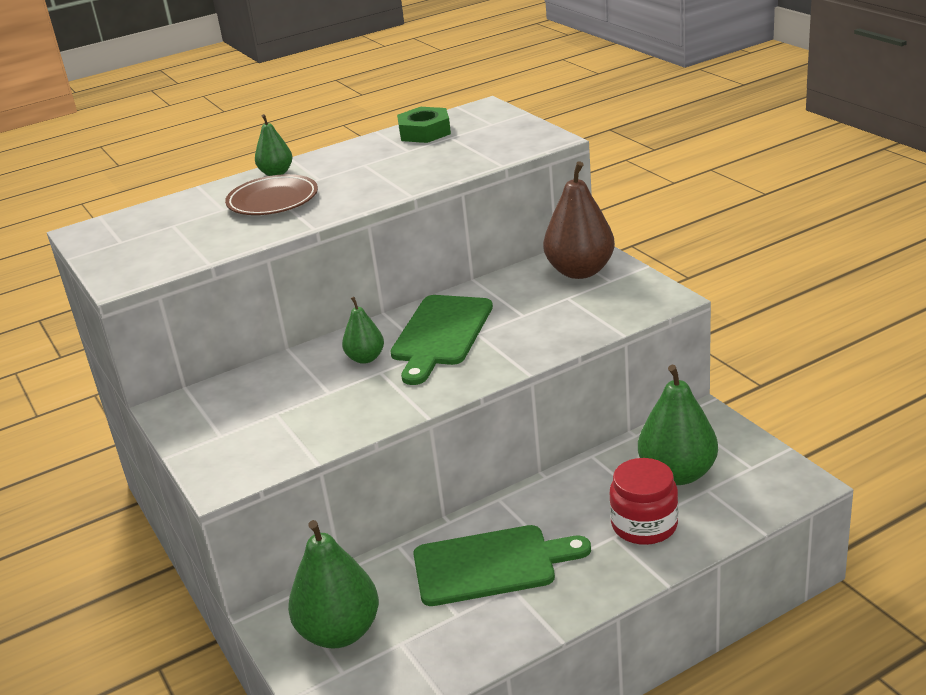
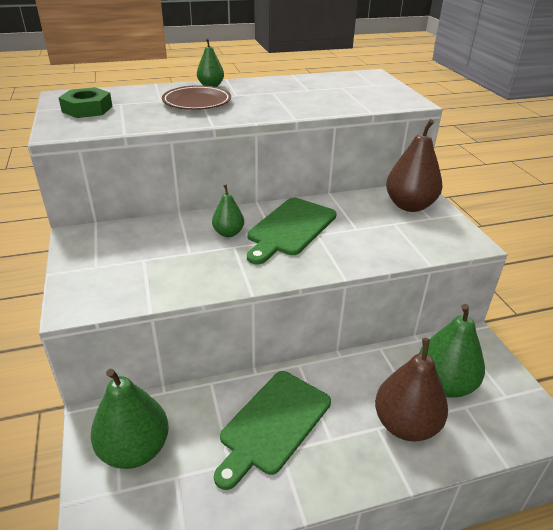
camera: 10 degrees right, 5 degrees up
(424, 132) = (324, 81): green nut -> green nut (87, 109)
(491, 565) = (273, 424): green cutting board -> green cutting board turned 120 degrees clockwise
(644, 525) = (405, 425): red jar -> brown pear

